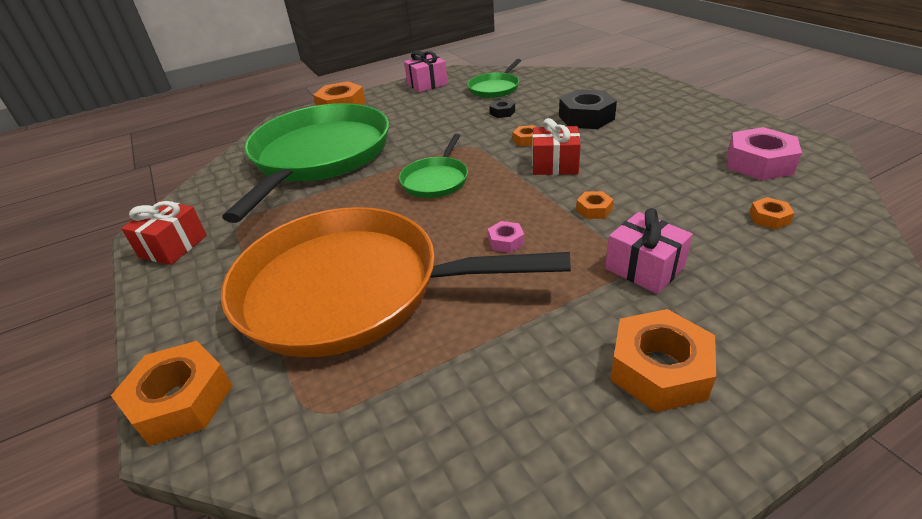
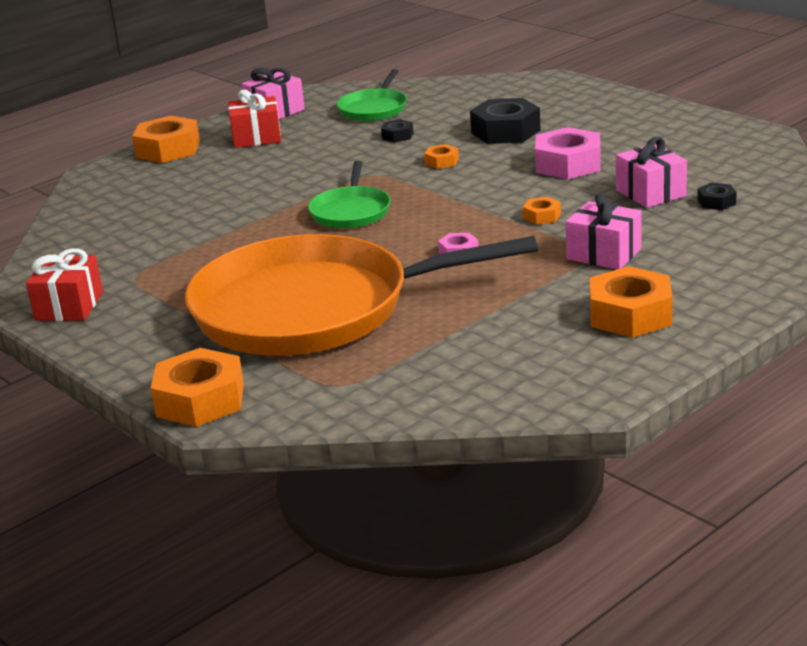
camera: 15 degrees left, 10 degrees down
(318, 156) = (181, 206): green pan -> none
(555, 164) = (485, 182): red gift -> red gift (256, 137)
(702, 197) = (650, 193): none -> pink gift
(759, 163) = (705, 157): pink nut -> pink nut (568, 164)
(769, 218) = (716, 202): orange nut -> black nut

